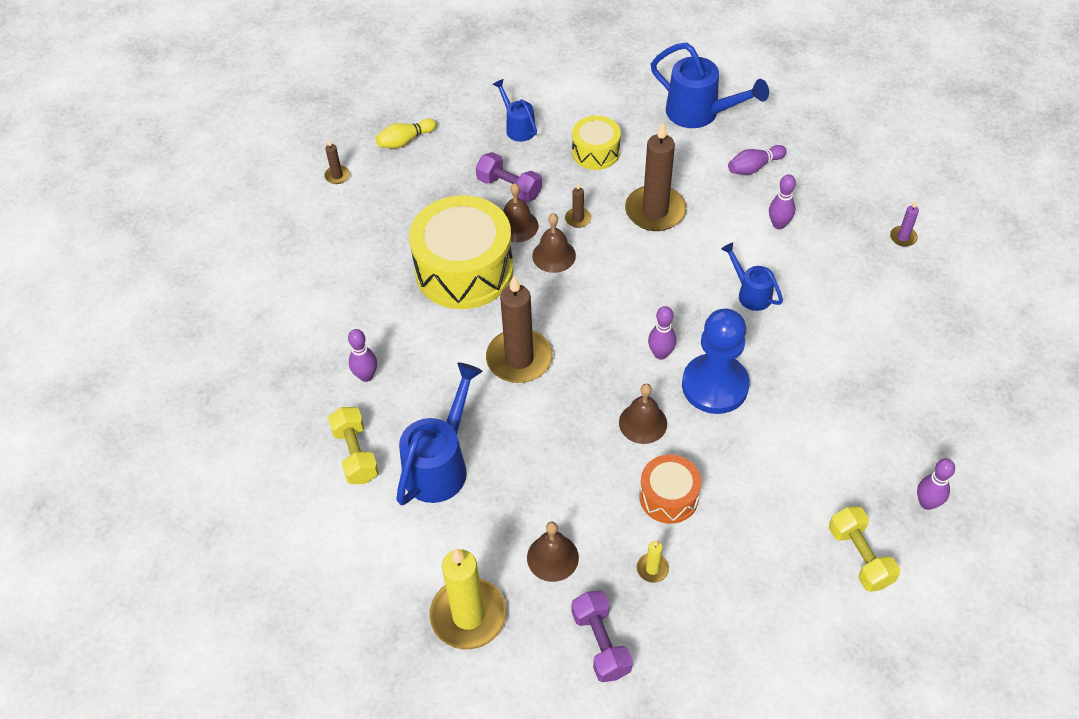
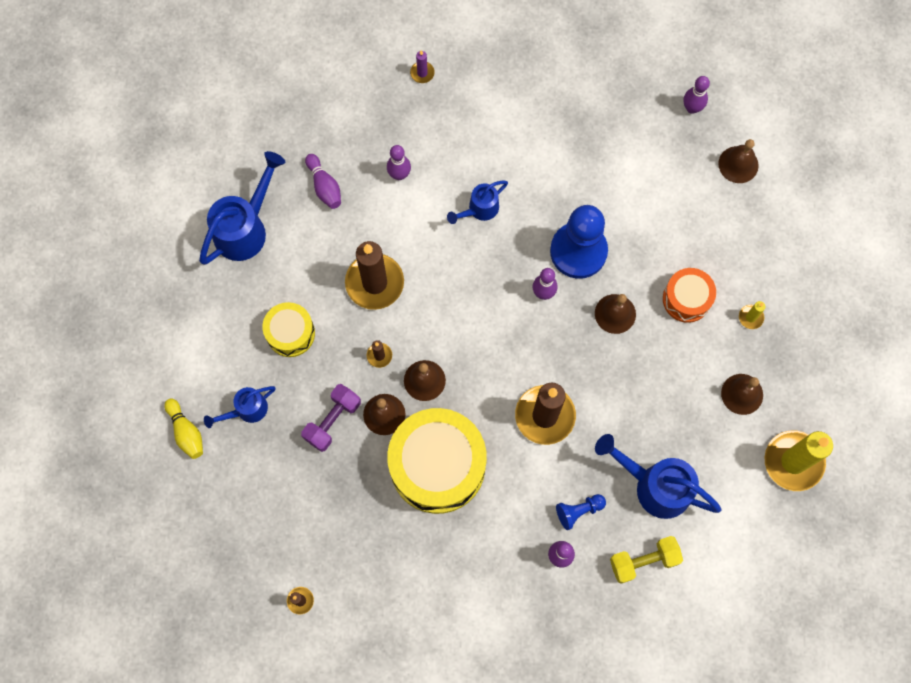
camera: 90 degrees left, 20 degrees up
(405, 141) = (255, 529): yellow bowling pin -> yellow bowling pin (186, 432)
(413, 392) = (578, 511): none -> blue pawn
(601, 643) = (813, 360): purple dumbbell -> none
(859, 556) = (738, 164): yellow dumbbell -> brown bell

